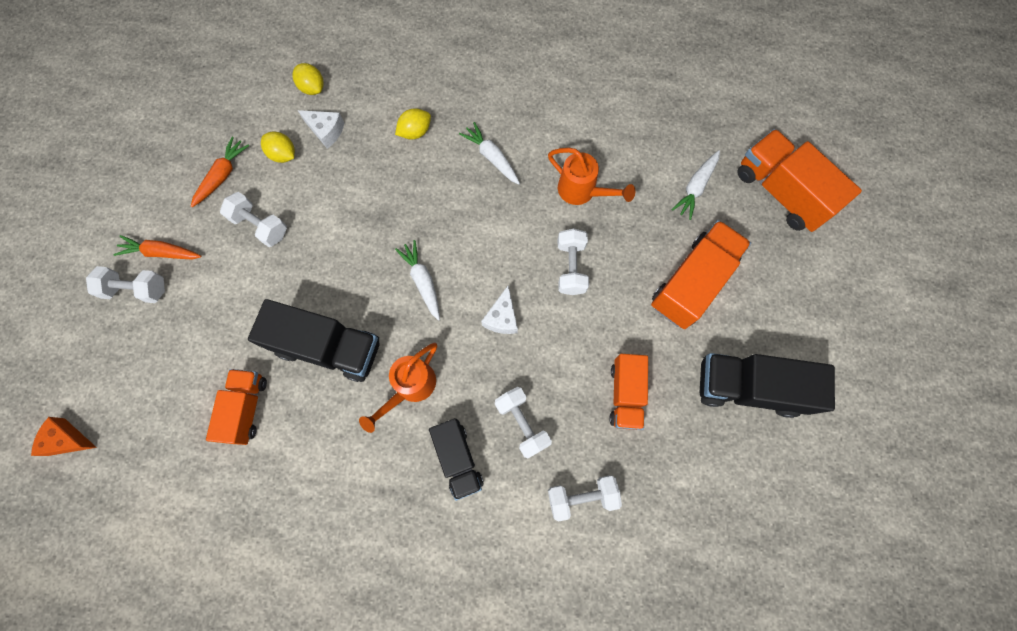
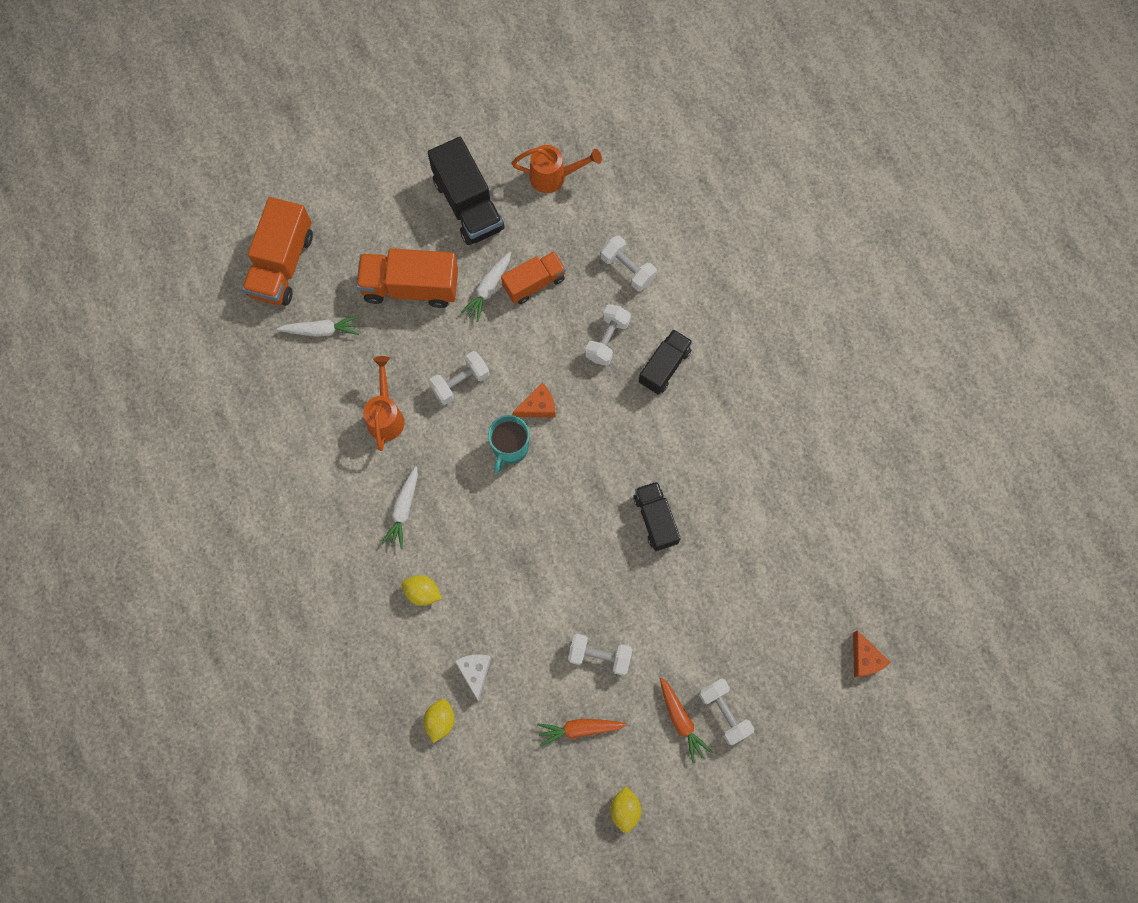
camera: 125 degrees left, 0 degrees up
(246, 408) = (743, 544): orange truck -> none
(260, 226) = (599, 656): white dumbbell -> white dumbbell turned 75 degrees counterclockwise
(283, 155) = (523, 691): yellow lemon -> yellow lemon (625, 809)
(328, 347) = (655, 519): black truck -> black truck, size x0.64
(410, 388) = (640, 436): orange watering can -> orange watering can (554, 177)
(422, 281) = (552, 487): white carrot -> white carrot (488, 289)
(482, 270) = (510, 448): none -> turquoise mug
(502, 317) = (538, 406): white cheese -> orange cheese

